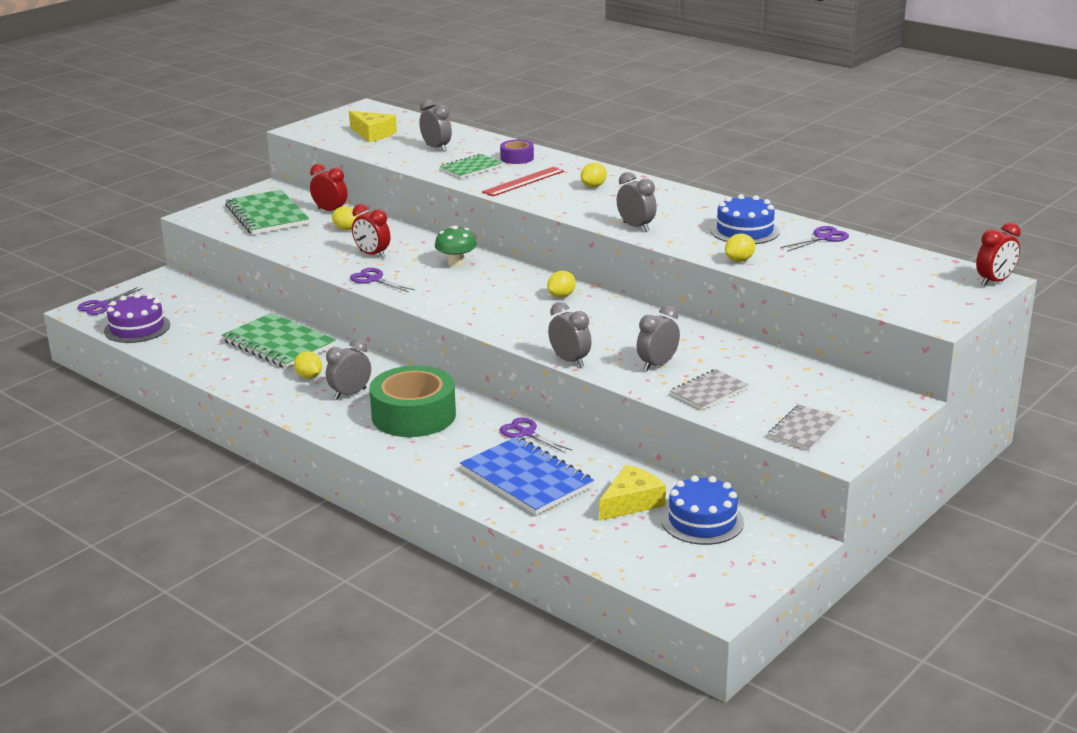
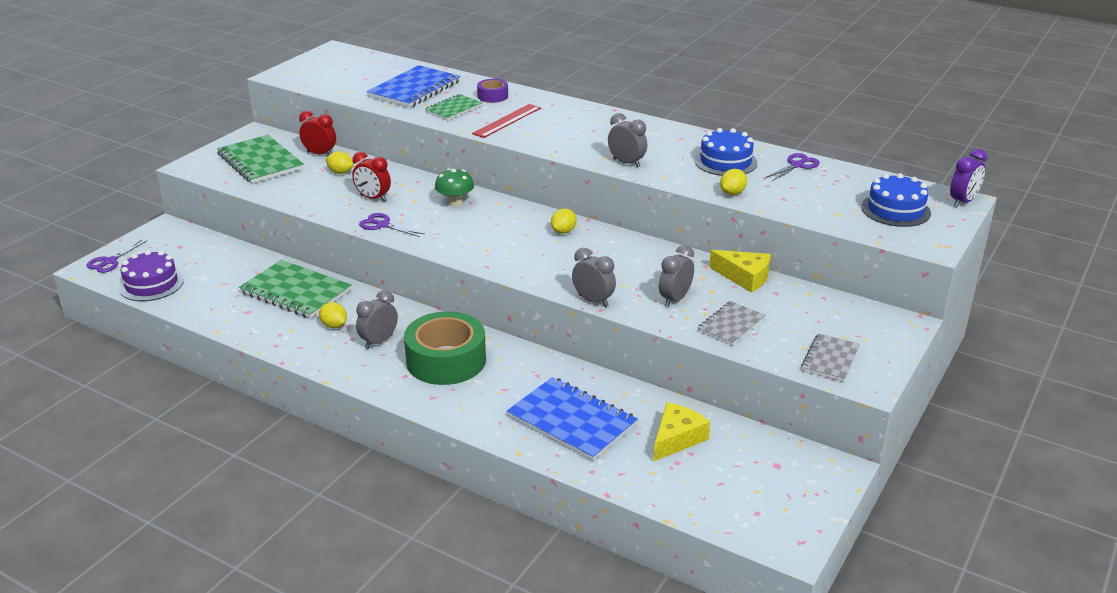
camera: 10 degrees left, 5 degrees up
(373, 134) = (350, 77): yellow cheese -> yellow cheese (744, 277)
(436, 148) = (414, 89): grey clock -> blue notebook
(527, 433) = (557, 371): purple scissors -> none
(593, 186) = (573, 122): yellow lemon -> none
(702, 521) = (747, 453): blue cake -> blue cake (895, 210)
(994, 282) = (963, 202): red clock -> purple clock

